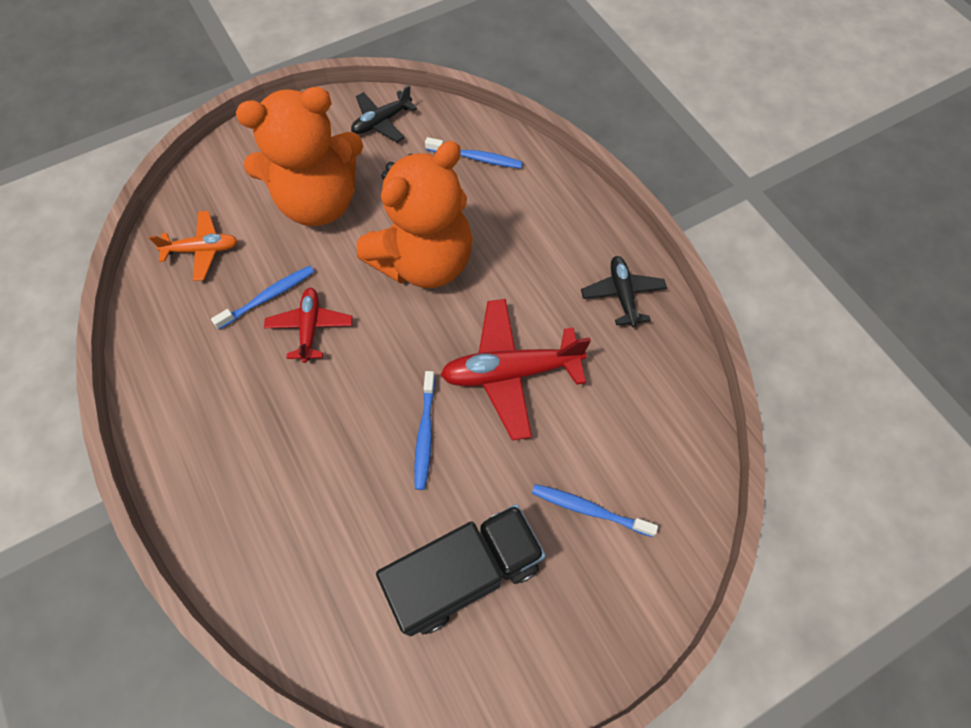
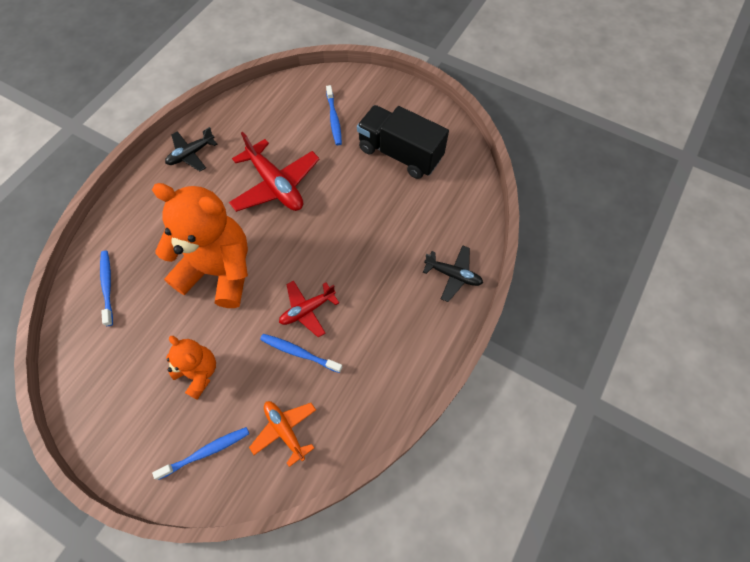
camera: 120 degrees left, 0 degrees up
(319, 202) = (198, 373): orange teddy bear -> orange teddy bear, size x0.52
(382, 122) = (92, 376): black plane -> black plane (453, 275)
(425, 434) = (339, 207): blue toothbrush -> blue toothbrush (206, 452)

